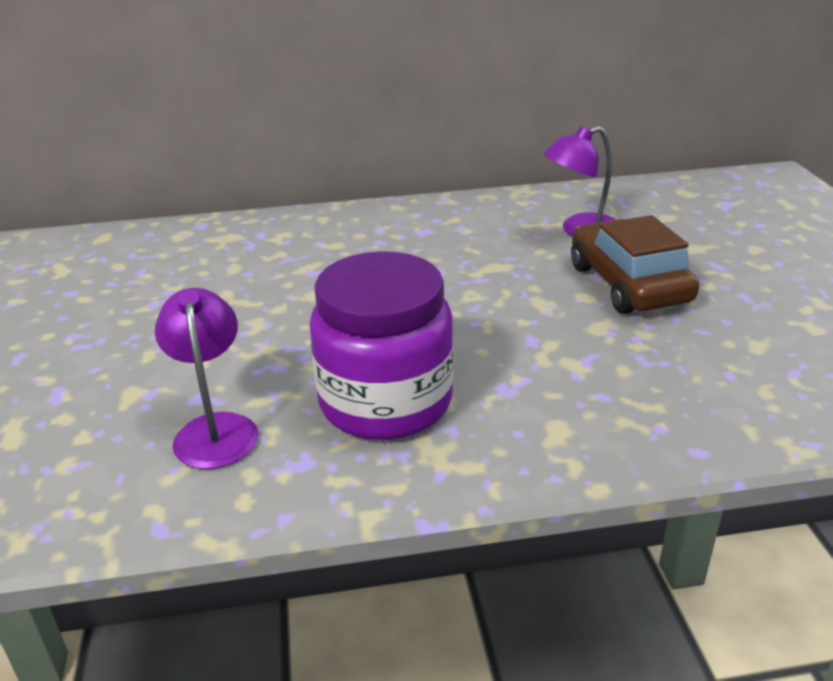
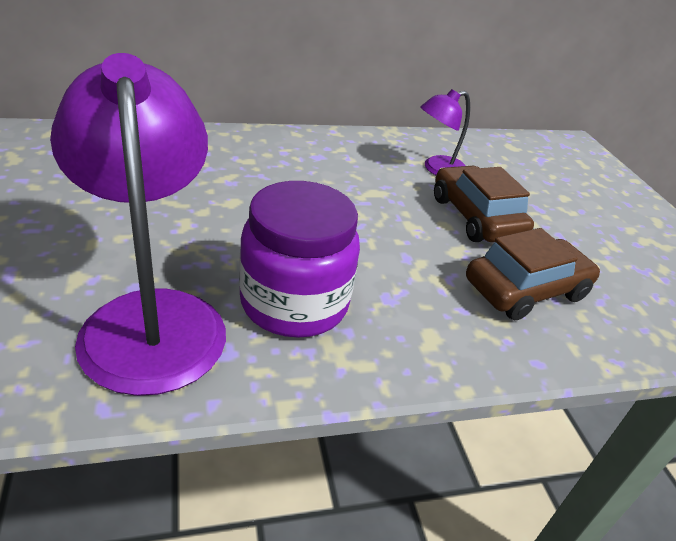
camera: 10 degrees left, 5 degrees up
(215, 429) = (151, 317): purple lamp -> purple lamp, size x1.96
(689, 365) = (526, 290): none -> brown car

